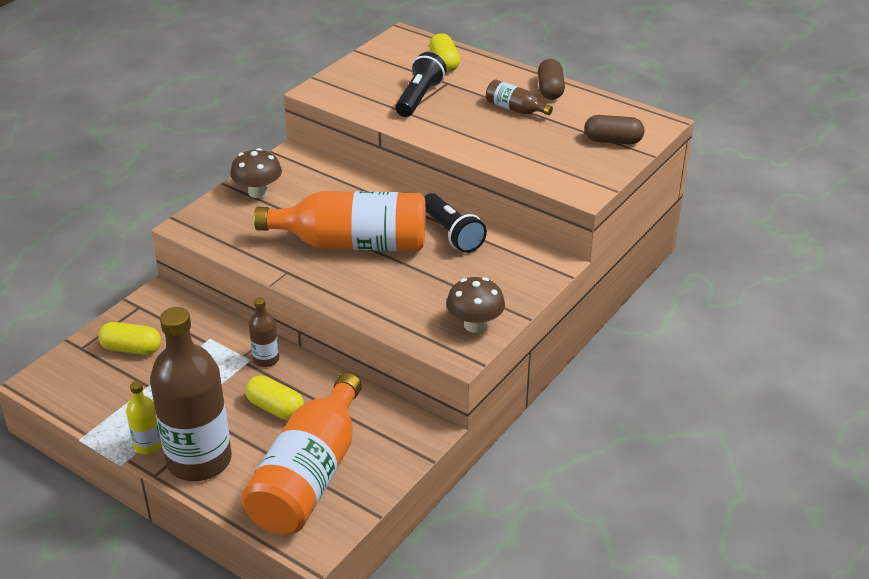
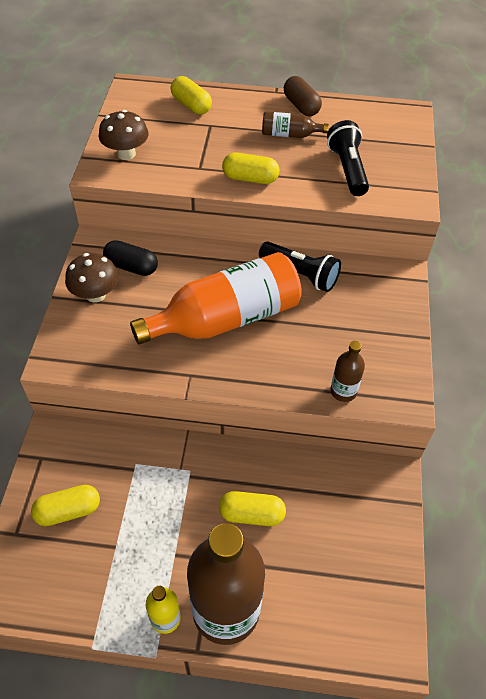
camera: 30 degrees left, 15 degrees up
(266, 359) = (204, 463): brown bottle -> brown bottle (343, 391)
(305, 182) = (131, 267): none -> black capsule
(309, 476) = (334, 576): orange bottle -> none
(419, 98) = (199, 149): black flashlight -> black flashlight (347, 169)
(444, 132) = (250, 178): none -> yellow capsule
(475, 325) = (393, 363): brown mushroom -> brown mushroom (126, 154)
(613, 141) = (391, 141): brown capsule -> none

